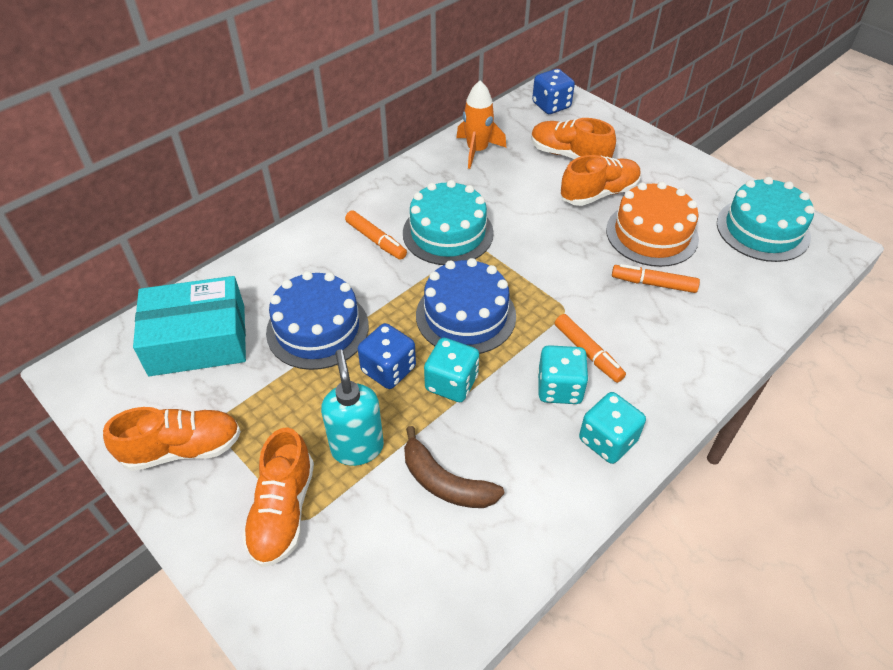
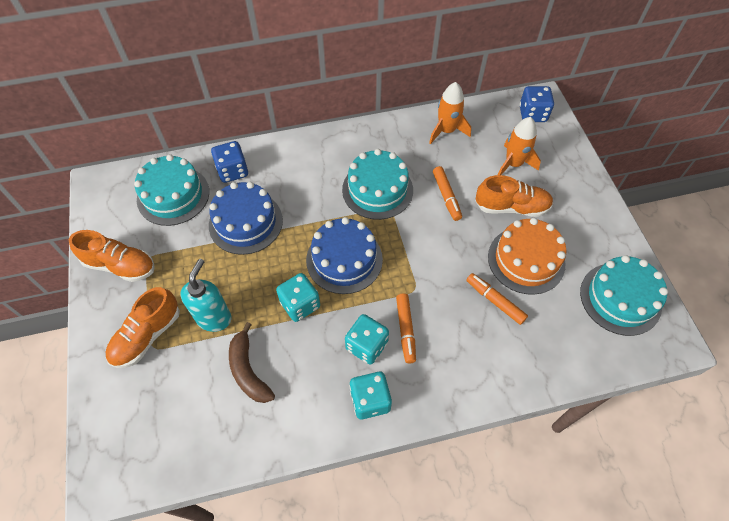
camera: 30 degrees right, 10 degrees up
(198, 340) = (173, 195): turquoise box -> turquoise cake
(376, 240) = (326, 173): orange marker -> orange marker (446, 196)
(388, 369) = (268, 274): blue dice -> blue dice (233, 171)
(569, 155) = (513, 164): orange shoe -> orange rocket

